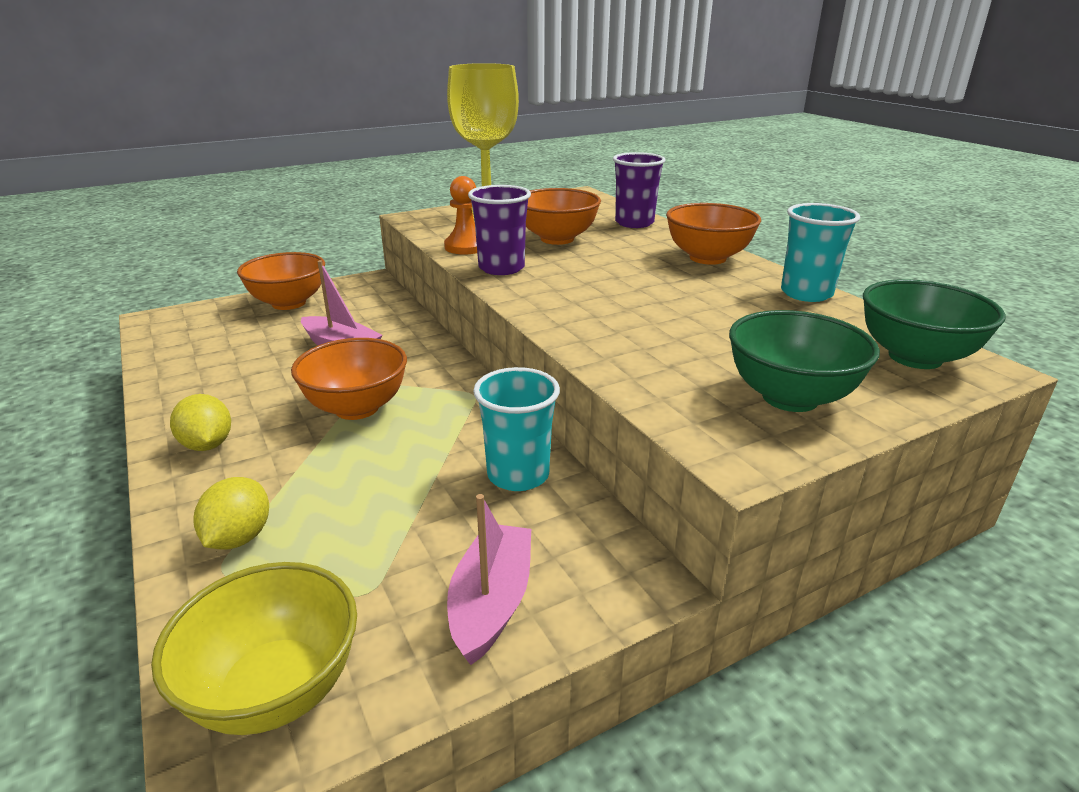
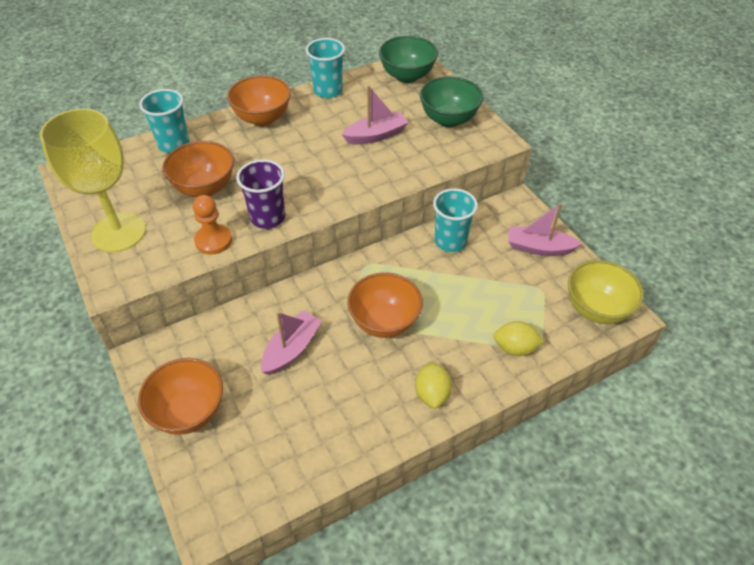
camera: 90 degrees left, 20 degrees up
(207, 445) = (432, 394): yellow lemon -> yellow lemon turned 60 degrees counterclockwise
(634, 223) = (173, 144): purple cup -> turquoise cup
(701, 329) = (376, 135): none -> pink boat

